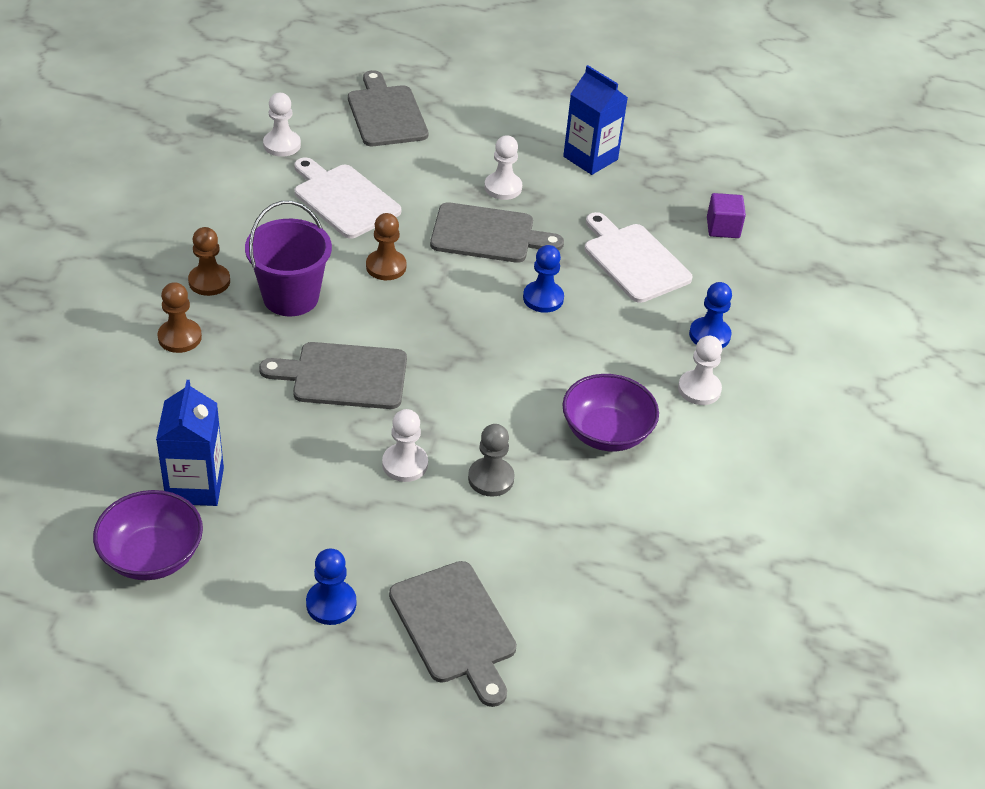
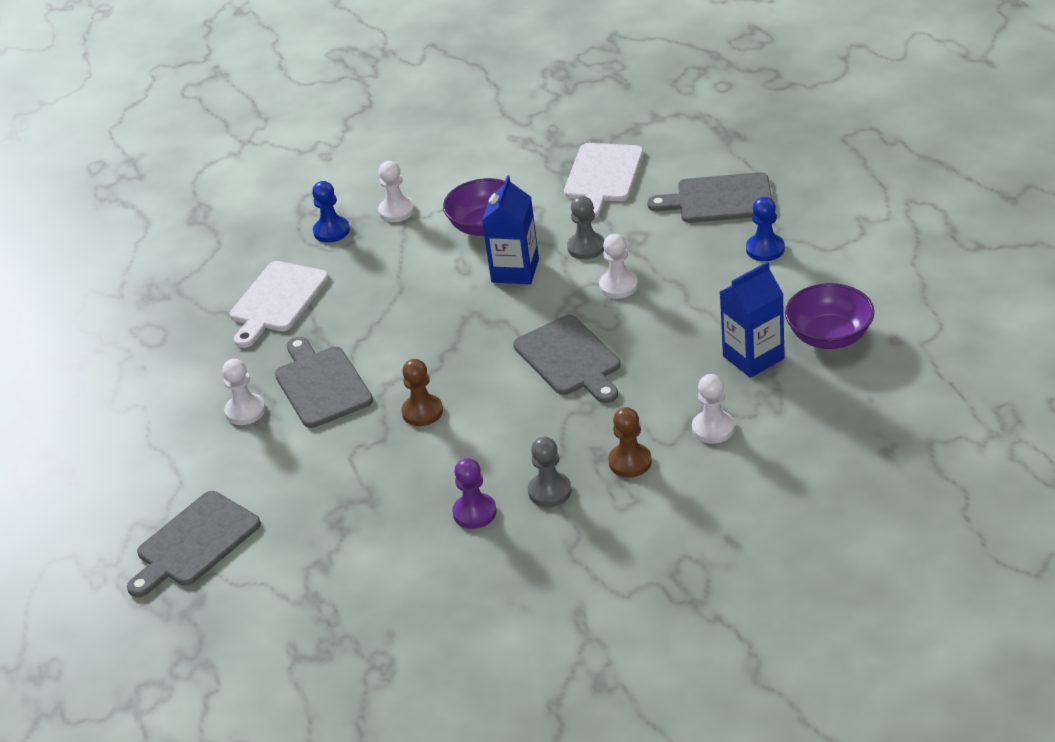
camera: 115 degrees left, 5 degrees down
(209, 281) = (550, 491): brown pawn -> grey pawn
(240, 237) = (474, 512): none -> purple pawn
(282, 145) = (314, 576): white pawn -> white pawn (713, 428)
(290, 297) = (516, 437): purple bucket -> none
(343, 199) = (357, 487): white cutting board -> white cutting board (603, 176)
(455, 627) = (719, 199): grey cutting board -> grey cutting board turned 120 degrees counterclockwise
(543, 298) = (373, 318): blue pawn -> none
(590, 158) = (150, 388): blue carton -> blue carton (515, 271)
(723, 228) = (187, 280): purple cube -> none

